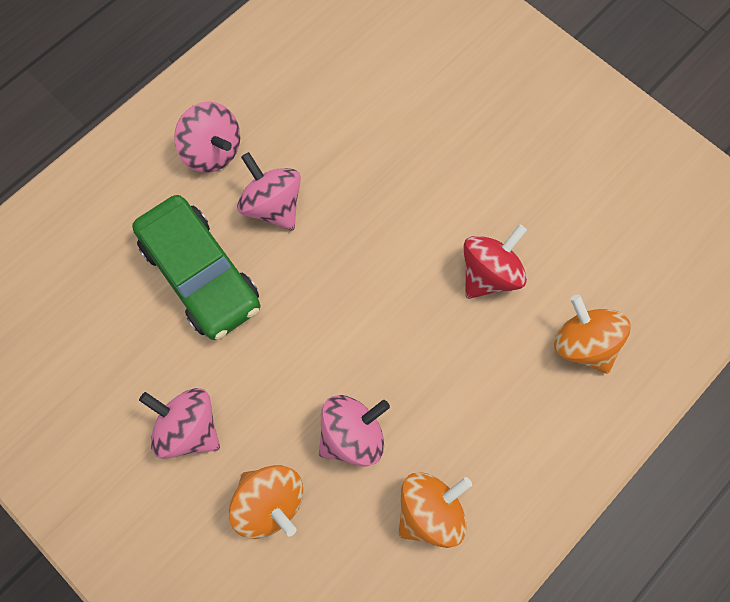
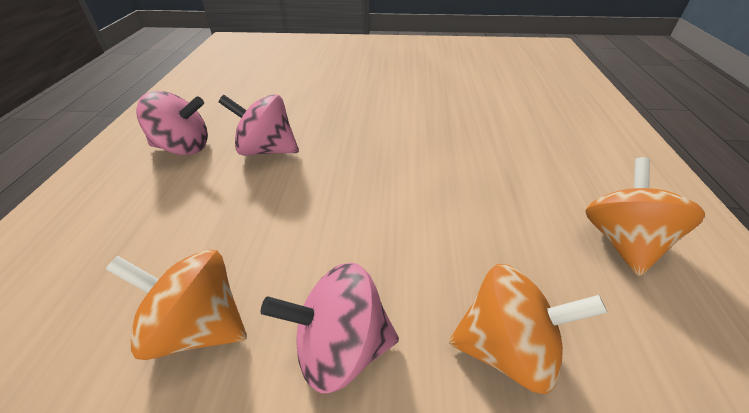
camera: 40 degrees left, 30 degrees down
(201, 274) = (237, 217): green car -> none
(352, 434) = (497, 236): pink spinning top -> none
(489, 273) = (456, 110): red spinning top -> none
(583, 343) = (548, 109): orange spinning top -> orange spinning top (198, 327)

